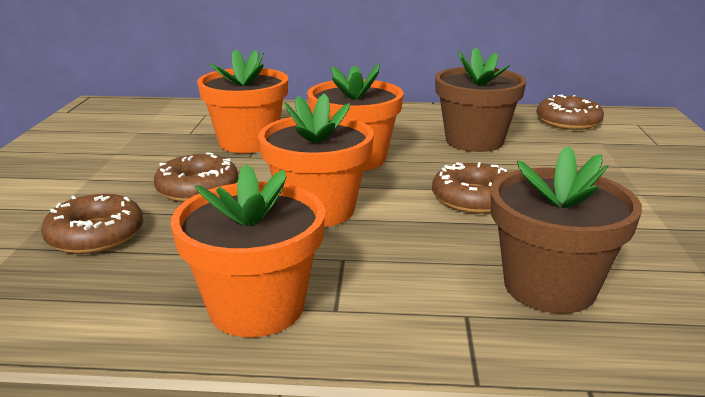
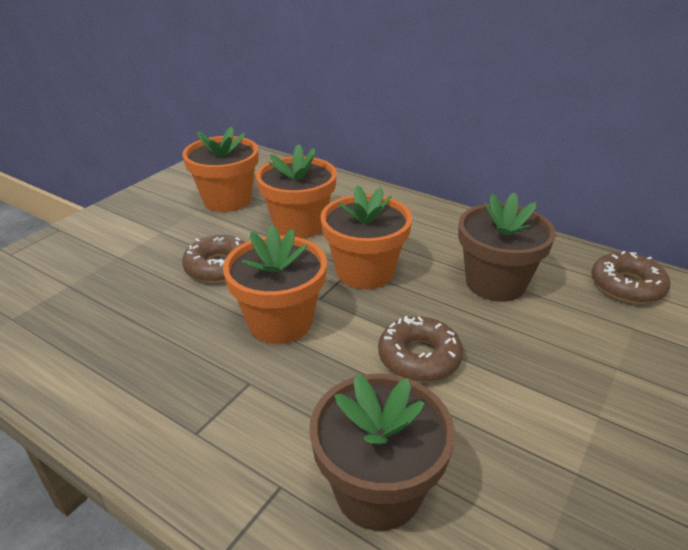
camera: 30 degrees right, 10 degrees up
(95, 235) = (118, 291): brown donut -> none
(256, 307) = (149, 406): orange flower pot -> orange flower pot (227, 200)

